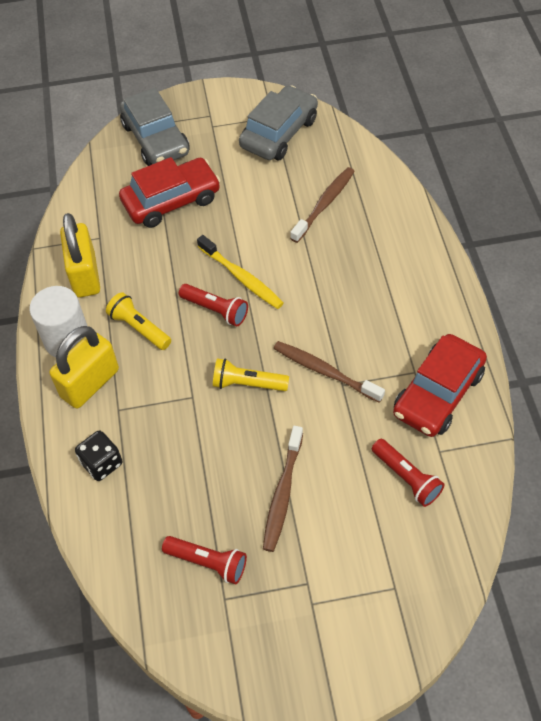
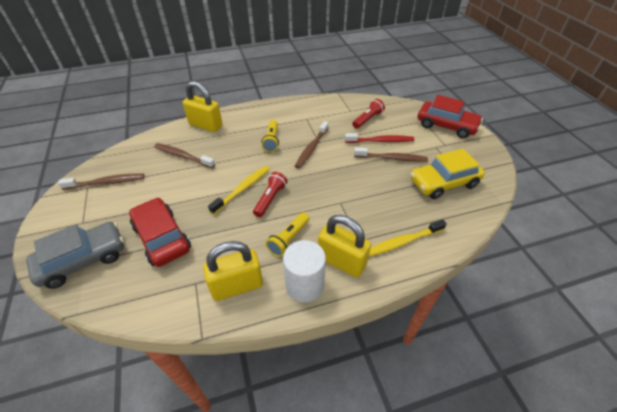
camera: 100 degrees left, 10 degrees down
(102, 463) = (402, 242): black dice -> yellow toothbrush
(207, 562) = (443, 183): red flashlight -> yellow car
(248, 384) = (325, 178): yellow flashlight -> yellow flashlight (272, 140)
(279, 133) = (106, 182): grey car -> brown toothbrush
(334, 486) = (380, 141): none -> red toothbrush
(402, 225) = (206, 125): none -> yellow padlock
(438, 393) = (318, 111): red car -> red car (446, 125)

